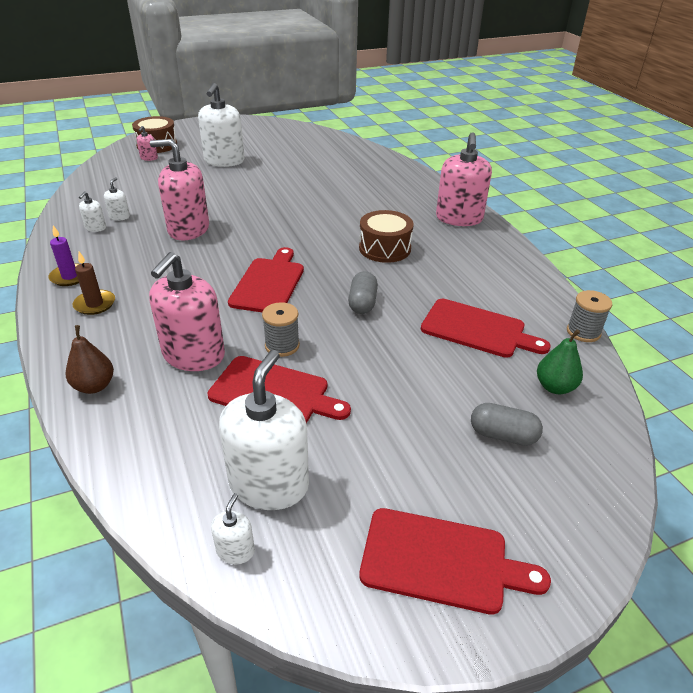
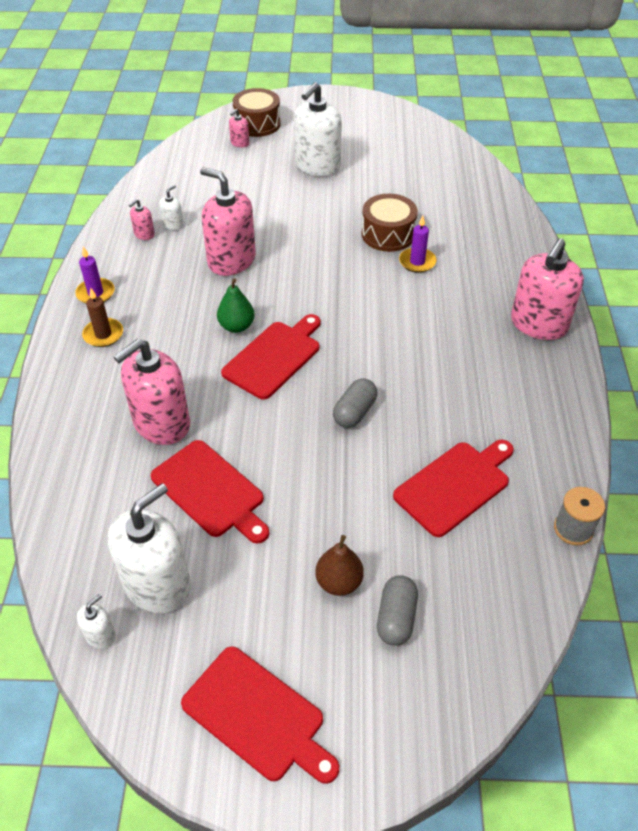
camera: 25 degrees right, 10 degrees up
(94, 386) = (64, 430): brown pear -> brown pear (339, 582)
(95, 228) = (144, 234): white soap dispenser -> pink soap dispenser
(282, 345) = (246, 439): grey spool -> none
(343, 201) = (417, 262): none -> purple candle
(385, 248) = (423, 345): brown drum -> brown drum (388, 234)
(477, 329) = (455, 486): red cutting board -> red cutting board turned 90 degrees counterclockwise
(503, 435) = (396, 618): grey capsule -> grey capsule turned 60 degrees clockwise
(555, 387) = (489, 584): green pear -> green pear (236, 326)

